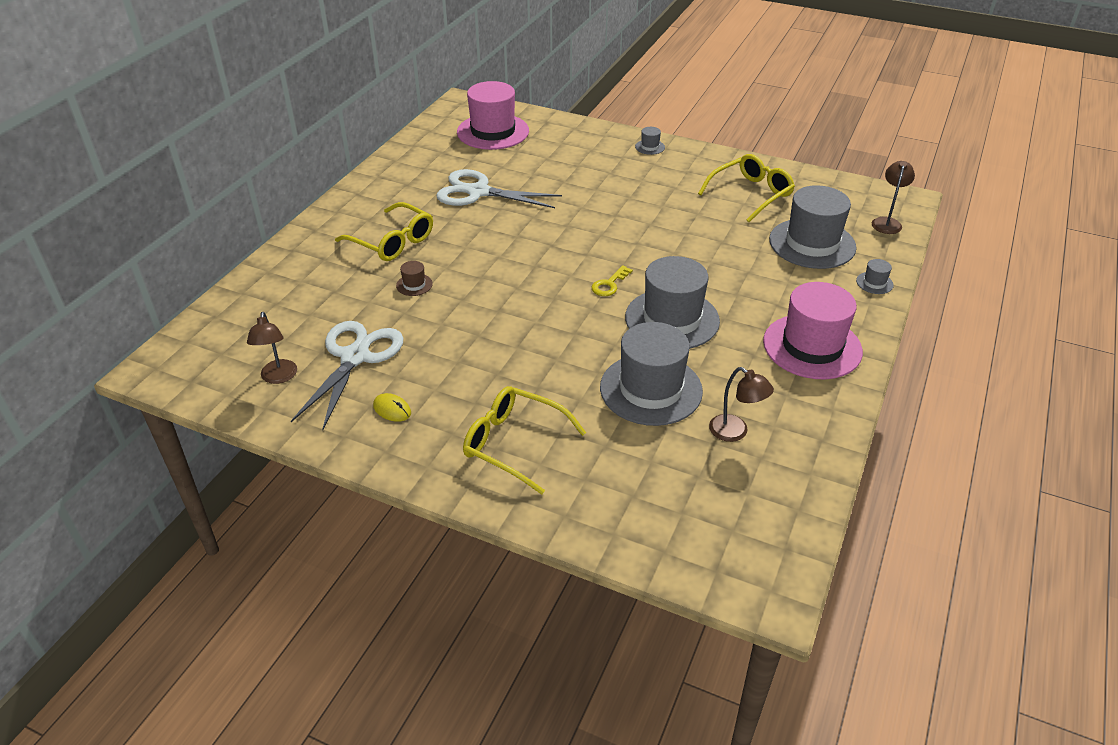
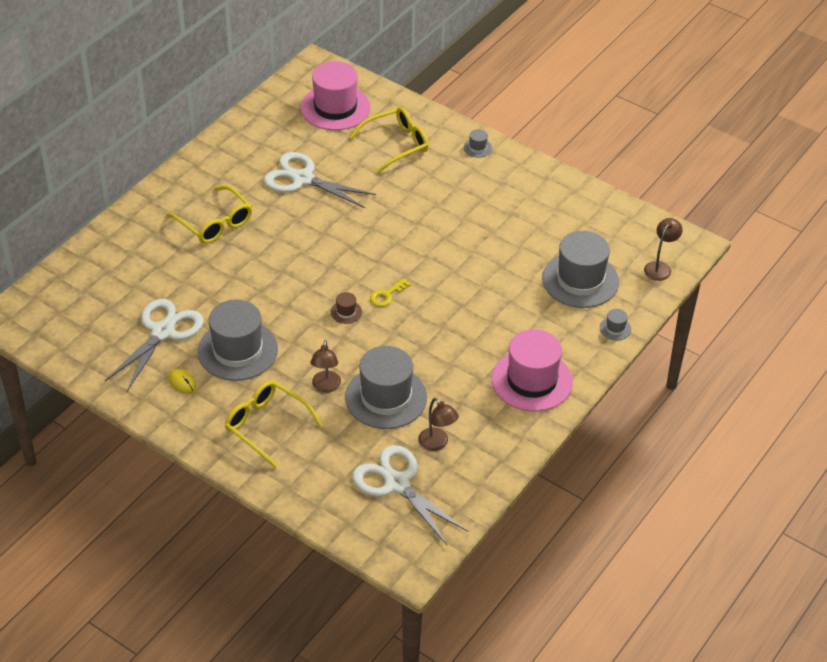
camera: 10 degrees right, 5 degrees up
(278, 377) = (101, 341): brown lamp -> brown lamp (326, 387)
(414, 285) = (224, 270): brown hat -> brown hat (346, 312)
(672, 319) = (427, 337): grey hat -> grey hat (237, 350)
(706, 488) = (397, 484): none -> white scissors
(750, 194) = (549, 218): yellow glasses -> yellow glasses (396, 144)

